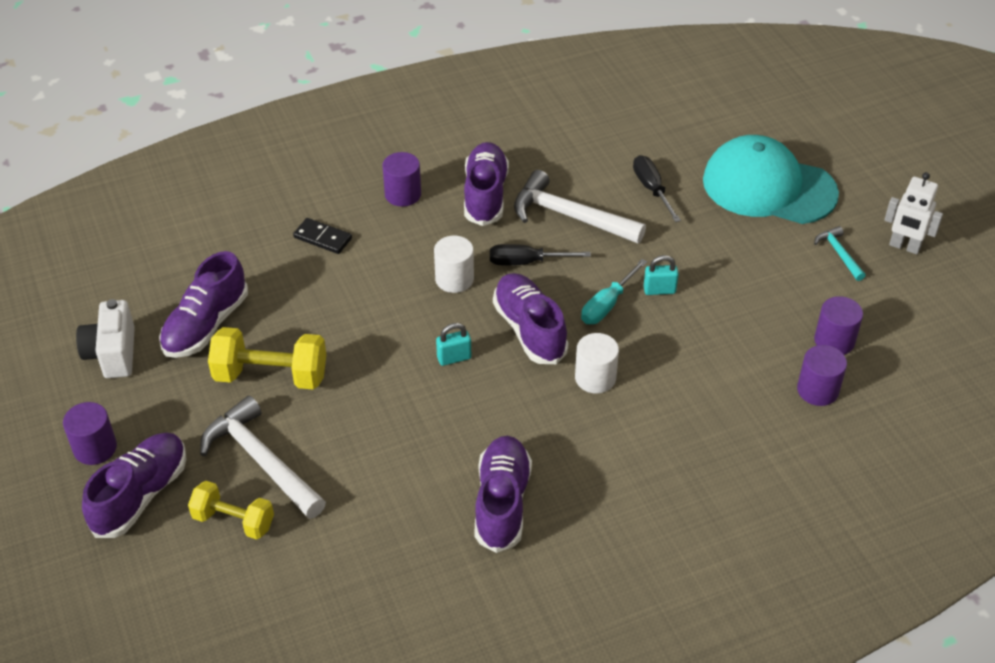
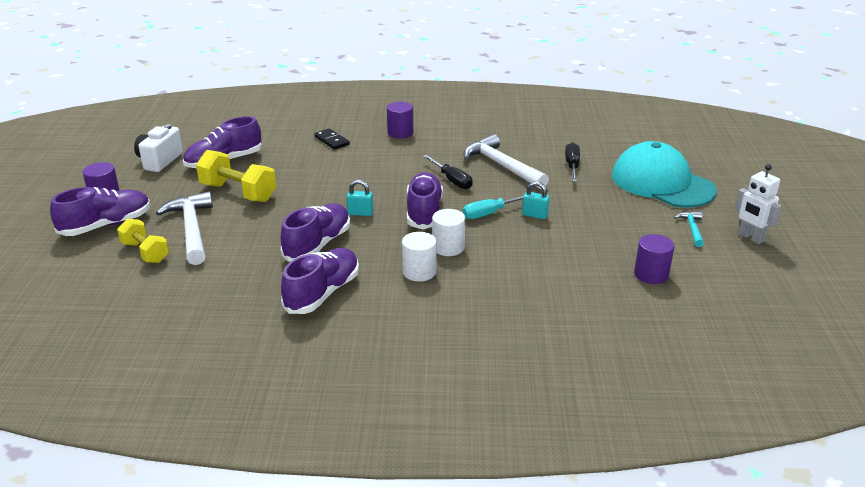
camera: 25 degrees right, 15 degrees down
(454, 279) = (396, 177): white cylinder -> white cylinder (419, 272)
(485, 195) = (453, 144): purple shoe -> purple shoe (317, 245)
(526, 262) = (452, 180): black screwdriver -> black screwdriver turned 150 degrees counterclockwise
(817, 390) = (615, 298): purple cylinder -> none

